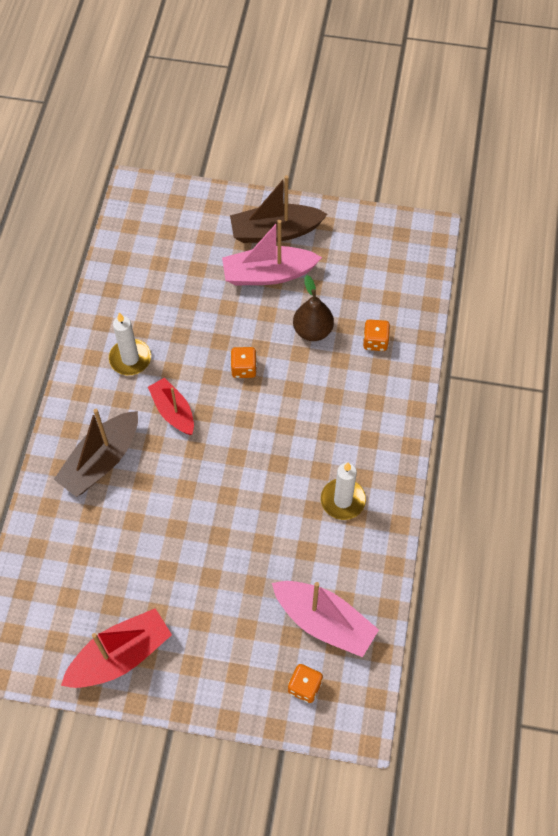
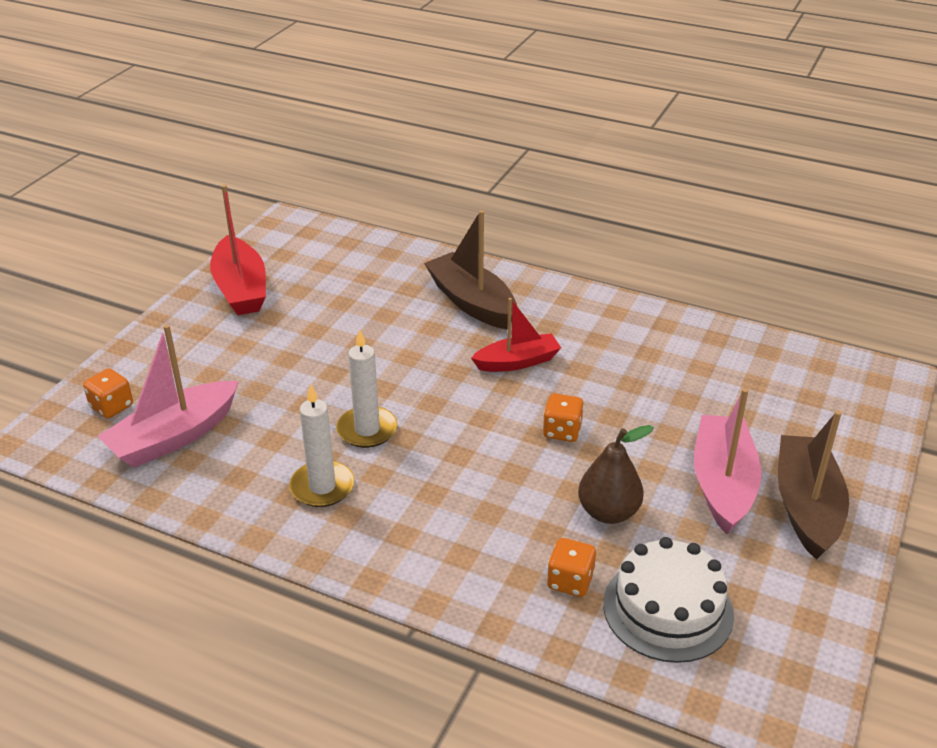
camera: 105 degrees right, 25 degrees down
(130, 359) = (605, 339): white candle -> white candle (367, 430)
(378, 292) = (668, 609): none -> white cake

